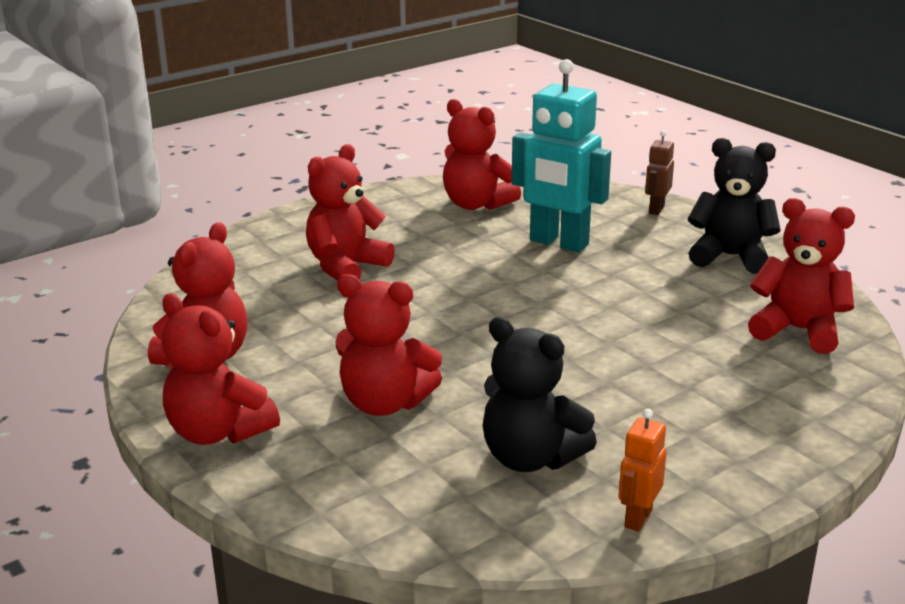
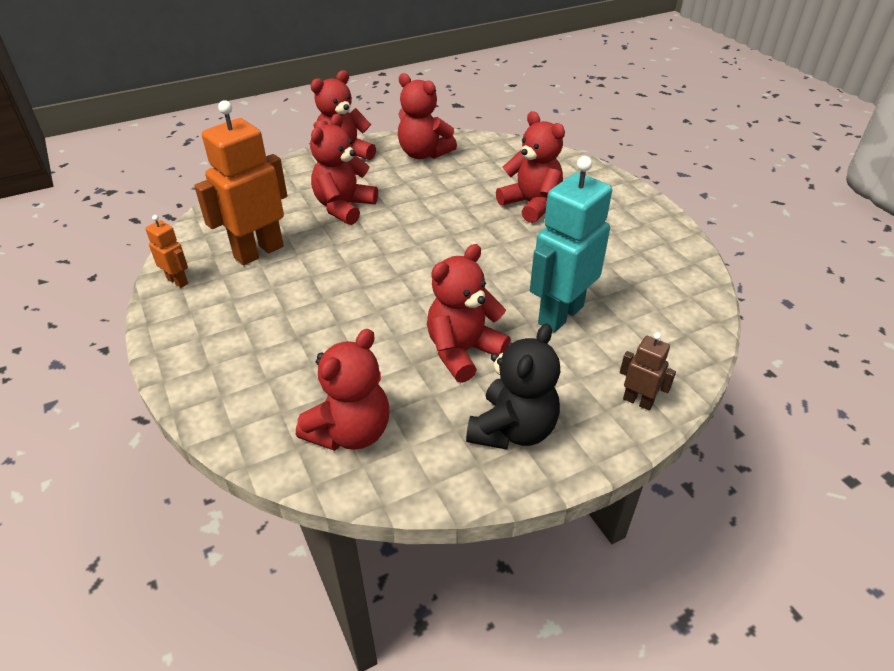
camera: 100 degrees right, 15 degrees up
(476, 204) = (649, 278): red teddy bear -> red teddy bear (463, 351)
(530, 458) = (258, 252): black teddy bear -> orange robot

